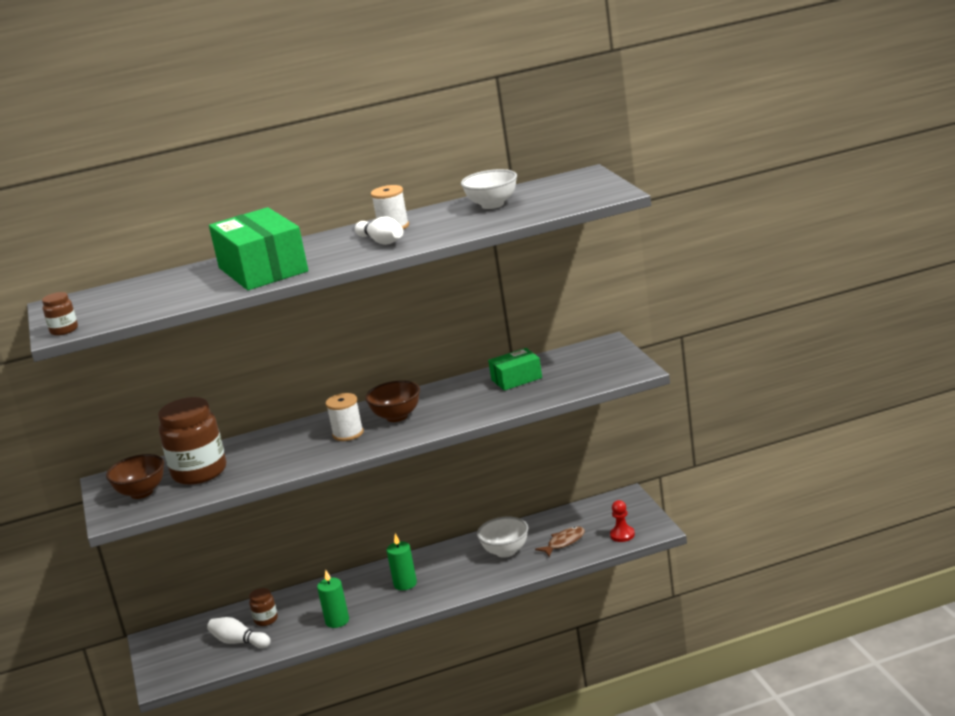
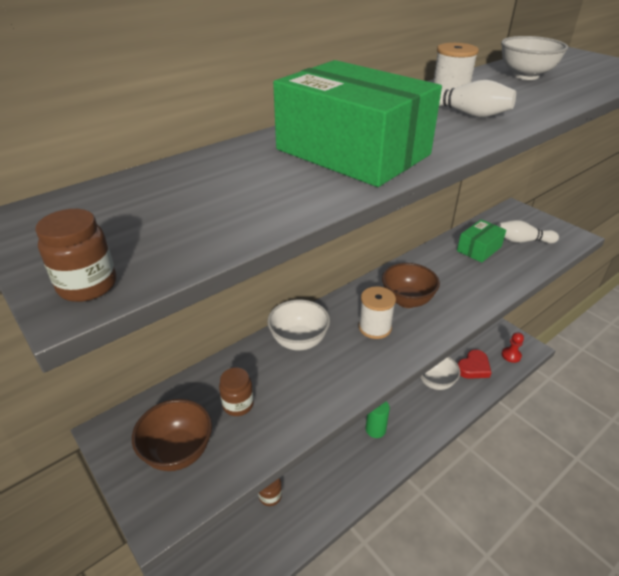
camera: 25 degrees left, 15 degrees up
(199, 472) = (238, 404): brown jar -> brown jar, size x0.46
(239, 642) = (258, 533): white bowling pin -> white bowling pin (522, 241)
(277, 439) = (299, 341): none -> white bowl
(337, 621) = (342, 487): green candle -> none
(564, 542) = (473, 367): brown fish -> red heart

